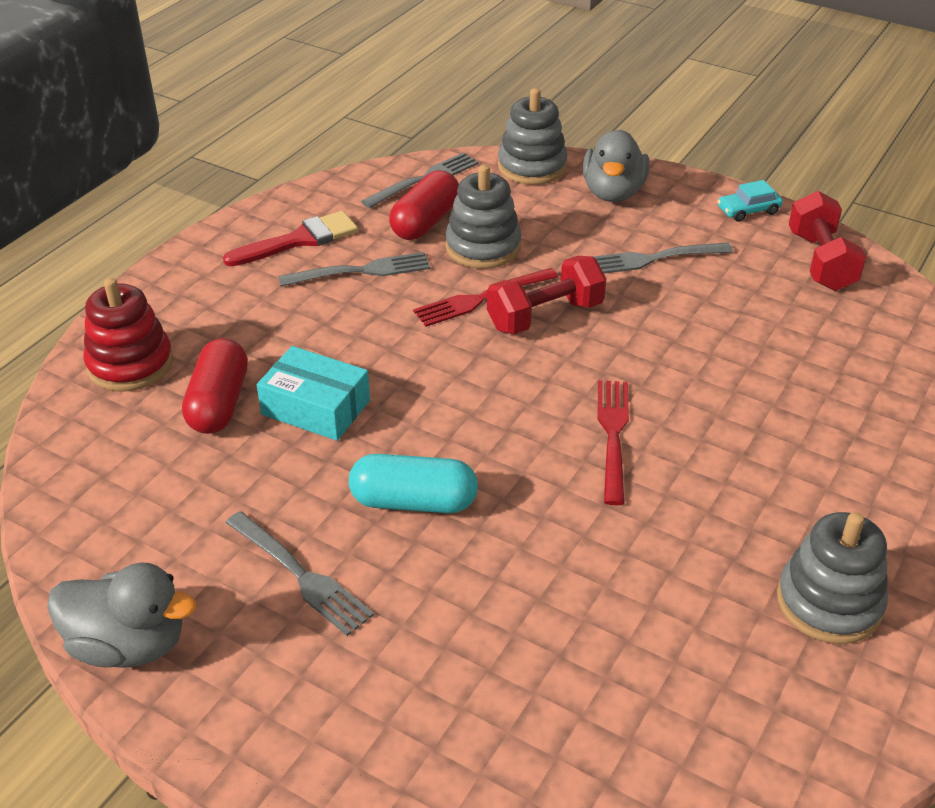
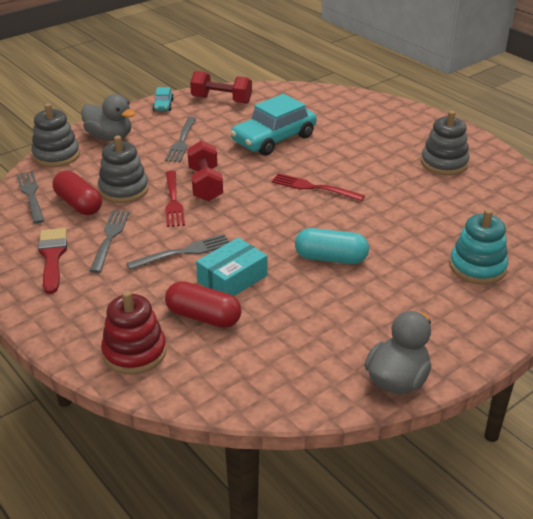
camera: 70 degrees left, 5 degrees down
(300, 575) = (368, 307): grey fork -> grey fork (183, 252)
(414, 502) = (331, 258): turquoise capsule -> turquoise capsule turned 75 degrees clockwise
(476, 711) = (477, 267): none -> turquoise stacking toy
(738, 351) = (274, 139): none -> turquoise car

